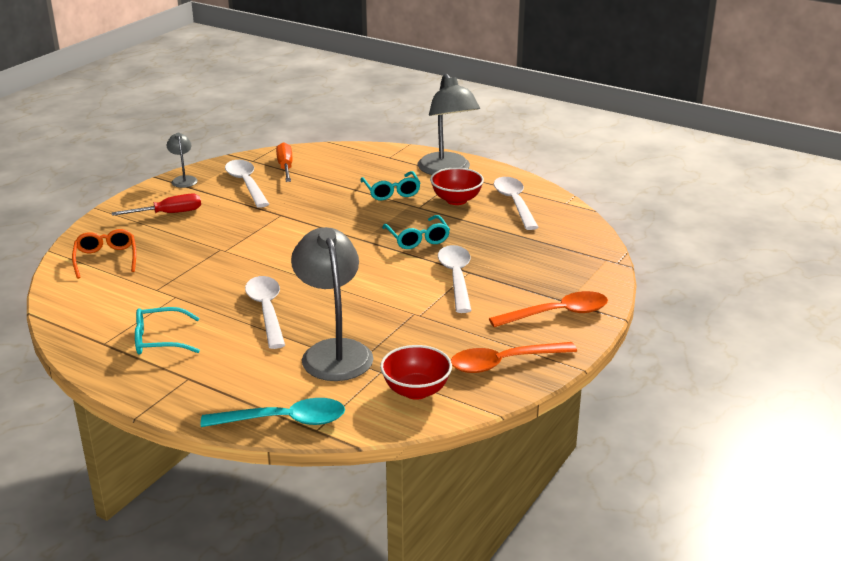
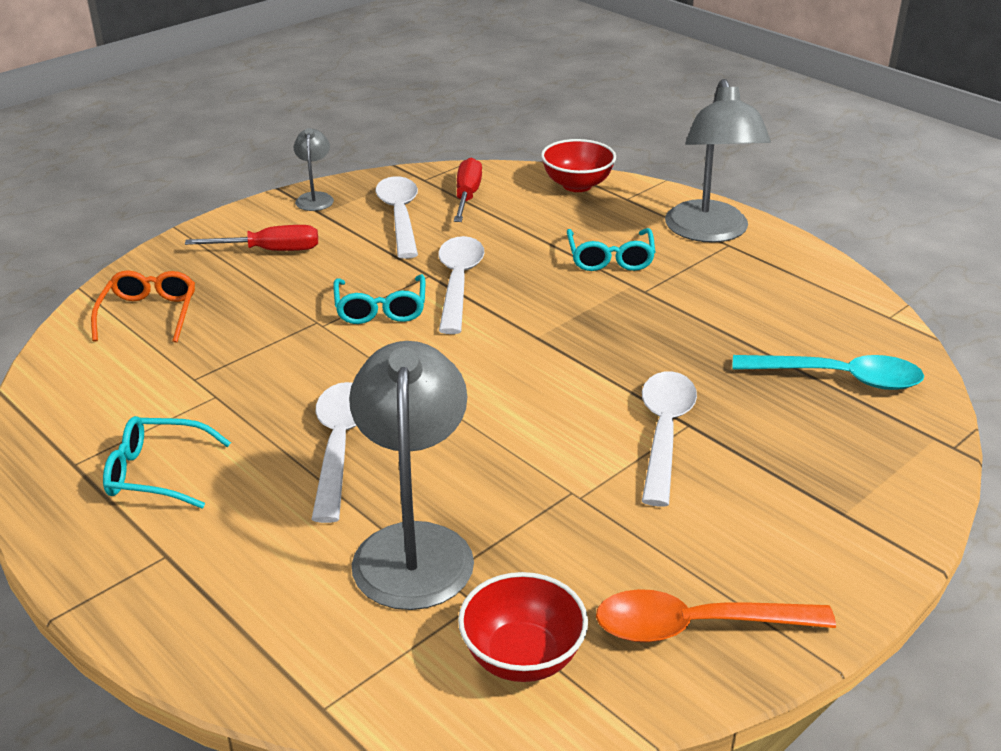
camera: 15 degrees right, 5 degrees up
(284, 421) = (278, 676): turquoise spoon -> turquoise spoon (839, 378)
(285, 167) = (467, 196): orange screwdriver -> red screwdriver
(418, 239) = (624, 349): turquoise glasses -> turquoise glasses (380, 309)
(456, 200) = (708, 286): red bowl -> red bowl (577, 185)
(514, 203) = (801, 305): white spoon -> white spoon (458, 283)
(557, 314) = (820, 537): orange spoon -> none

